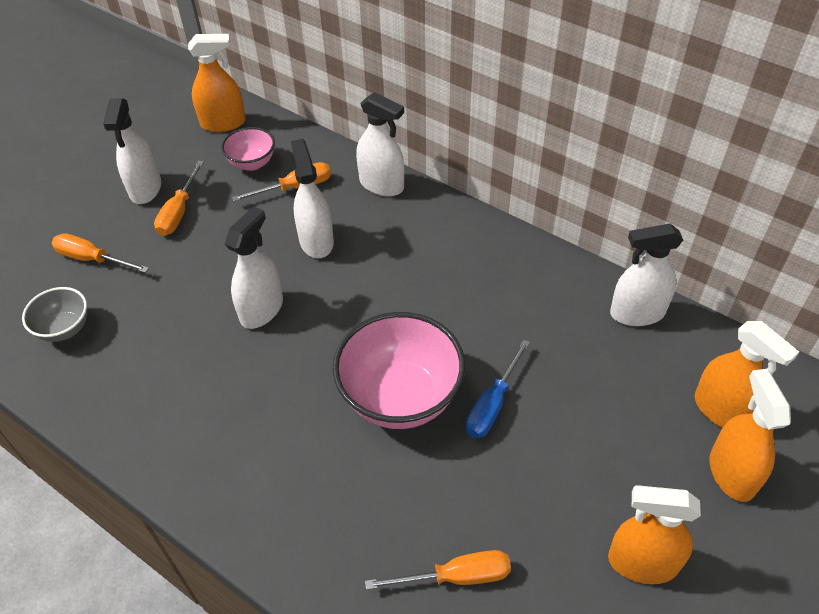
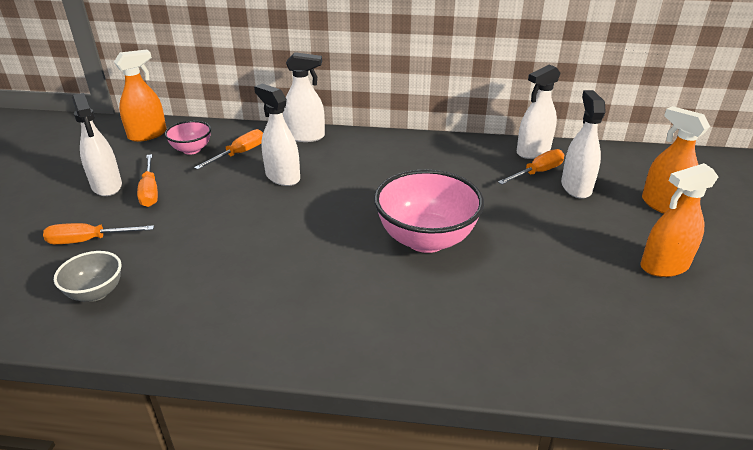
camera: 30 degrees left, 15 degrees down
(261, 309) = (272, 225): white spray bottle -> white spray bottle (576, 187)
(456, 576) = (562, 322): orange screwdriver -> orange screwdriver (537, 172)
(492, 404) = (492, 222): blue screwdriver -> none
(721, 410) = (626, 179): orange spray bottle -> none

